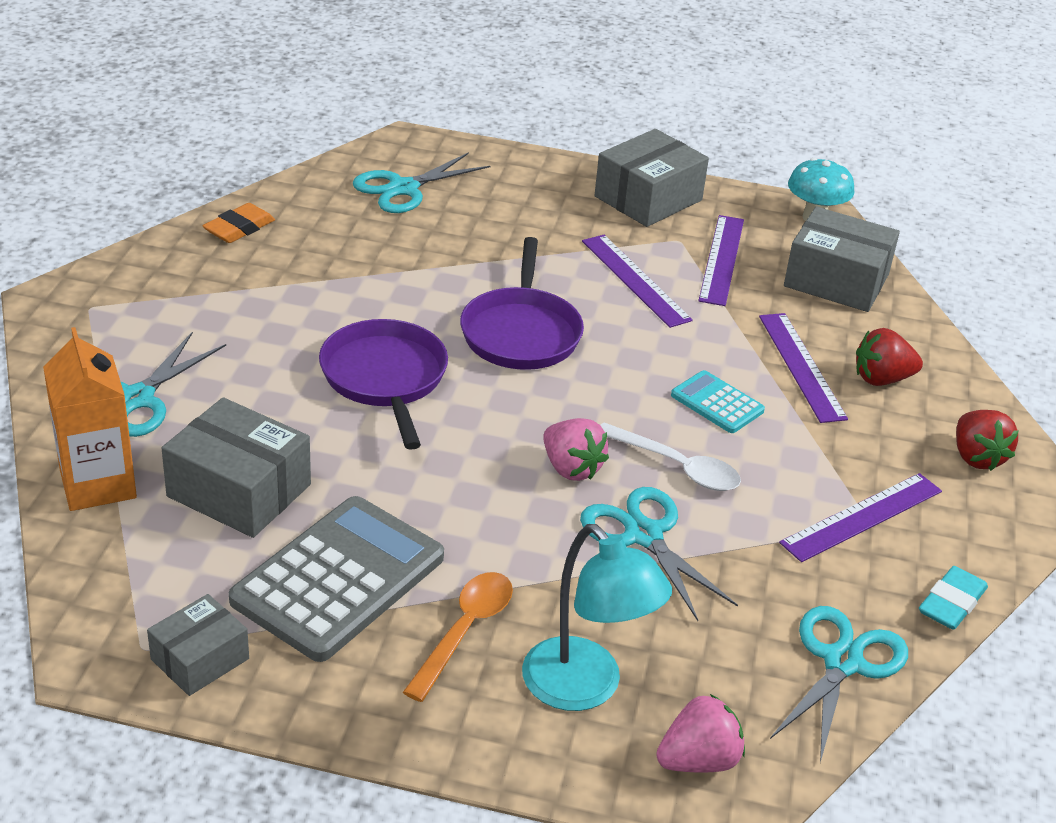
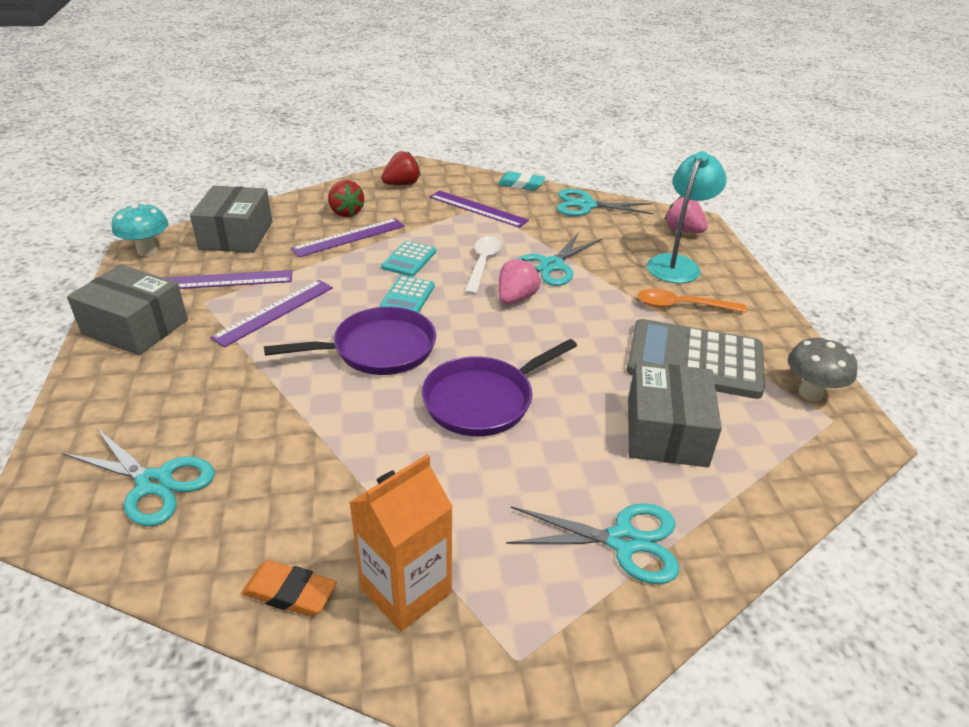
camera: 110 degrees left, 0 degrees up
(98, 484) = (735, 514): orange carton -> orange carton (406, 590)
(200, 659) = (810, 393): grey box -> grey mushroom
(620, 379) = (407, 297): none -> turquoise calculator

